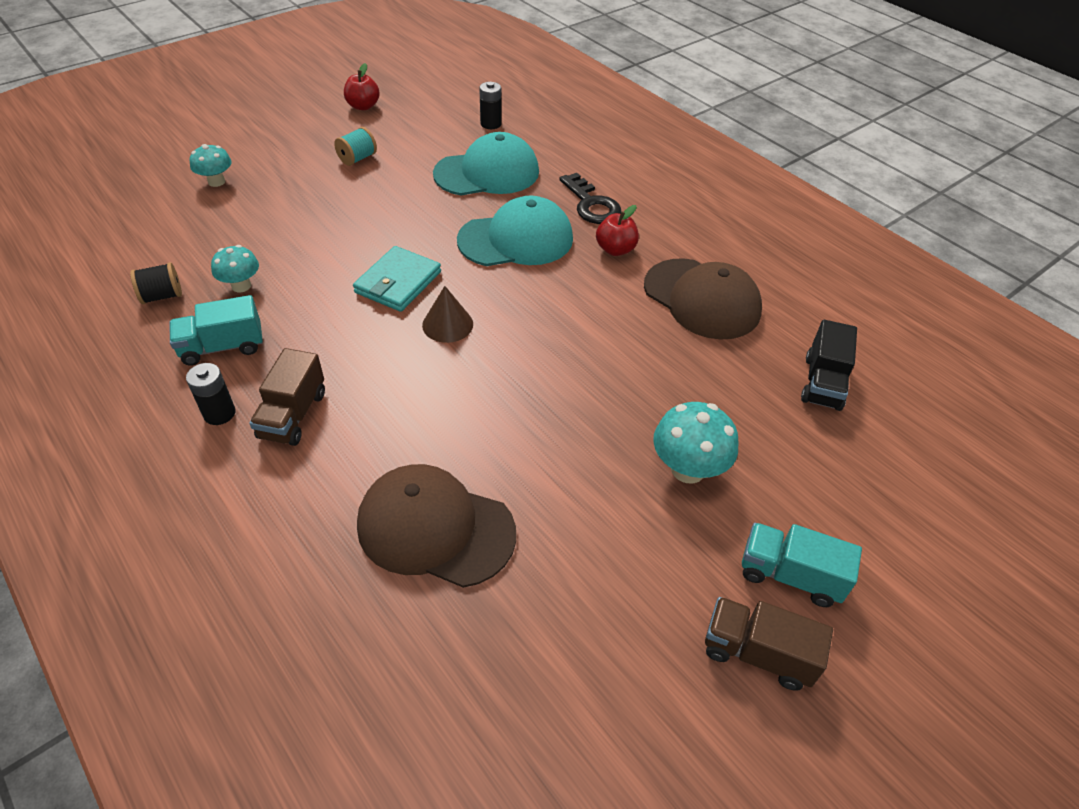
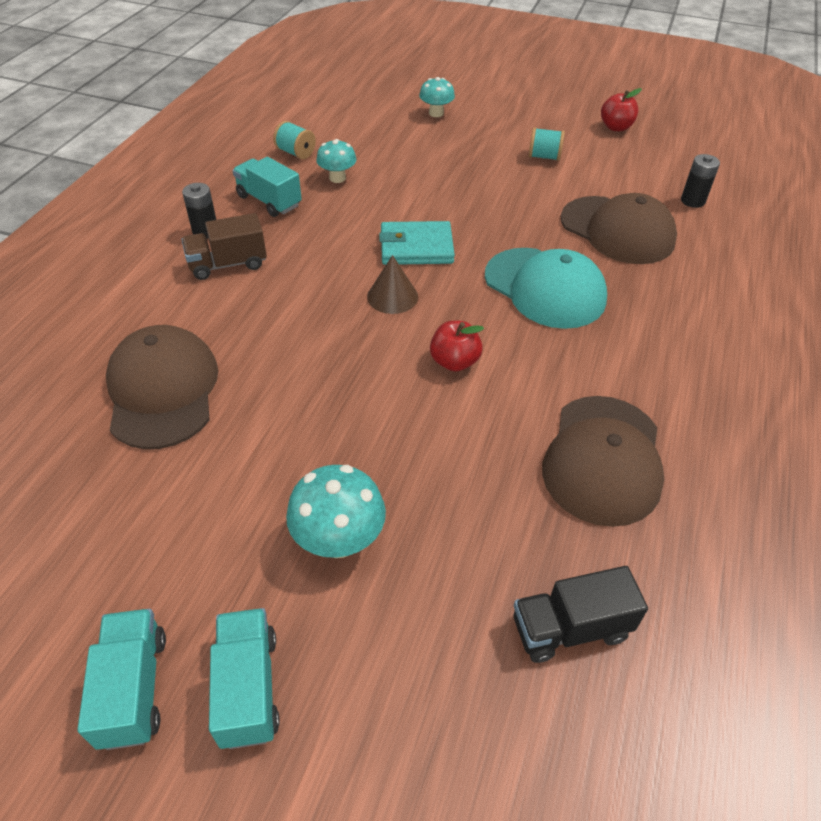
camera: 60 degrees right, 0 degrees up
(162, 296) = (296, 153): black spool -> turquoise spool
(487, 173) = (617, 230): turquoise cap -> brown cap
(591, 205) = (657, 315): black key -> none
(615, 249) = (607, 360): red apple -> red apple (454, 362)
(757, 653) = (133, 688): brown truck -> turquoise truck

